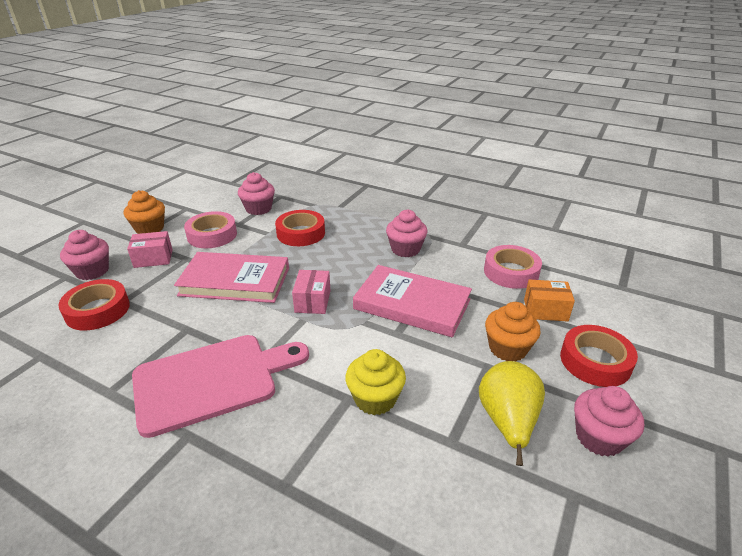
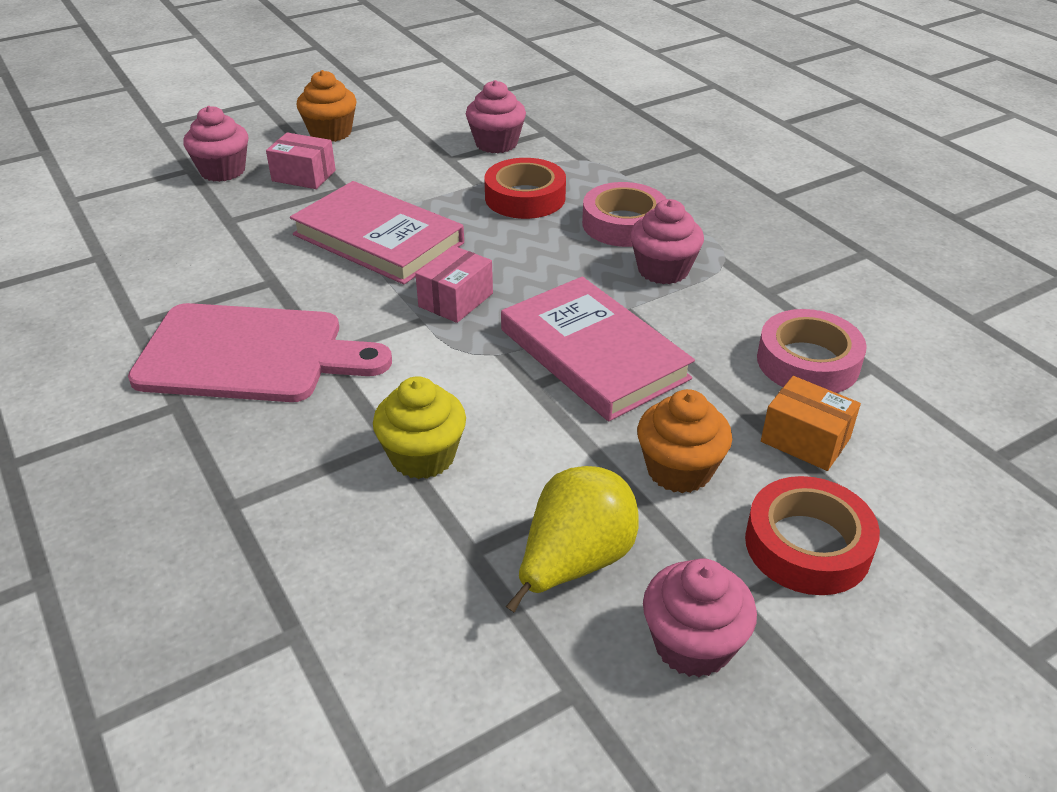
camera: 30 degrees right, 5 degrees up
(97, 310) = (193, 222): red tape -> none
(212, 235) = (401, 165): pink tape -> pink tape (624, 224)

